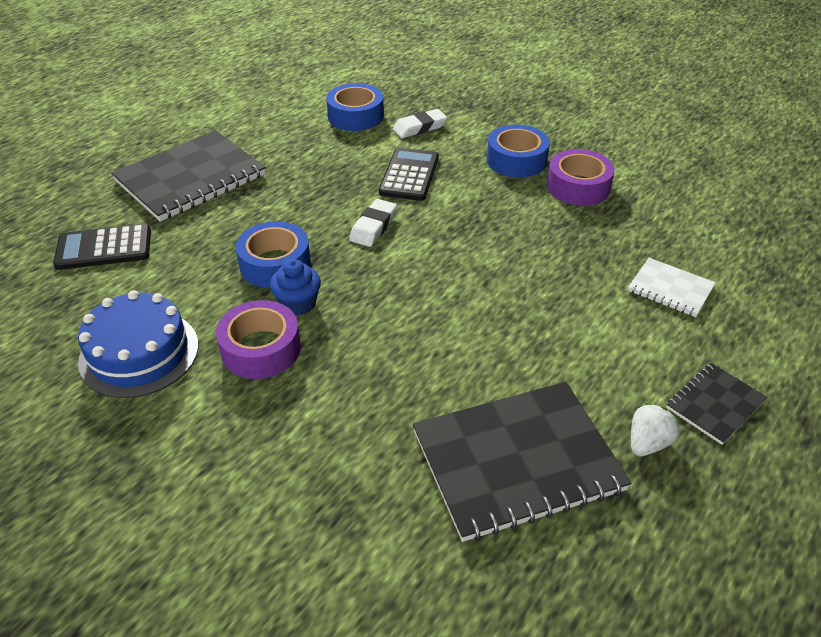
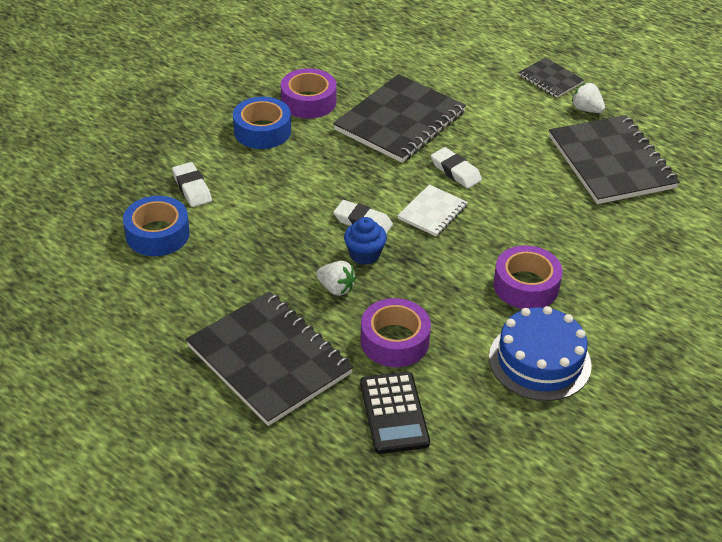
camera: 90 degrees left, 0 degrees up
(196, 248) = (394, 341): none -> purple tape
(275, 212) = (336, 288): none -> white strawberry
(275, 264) = (417, 284): blue tape -> none
(298, 304) = (470, 266): blue cupcake -> blue cupcake (364, 254)
(409, 175) = (280, 198): black calculator -> none
(470, 297) = (455, 171): none -> white eraser
(561, 253) = (400, 121): none -> black notebook
(670, 289) = (441, 77): white notebook -> white notebook (432, 212)

